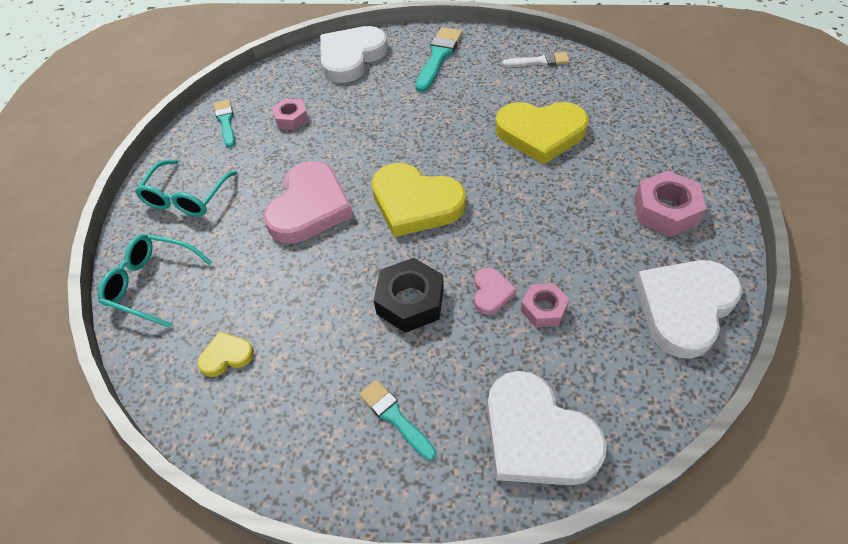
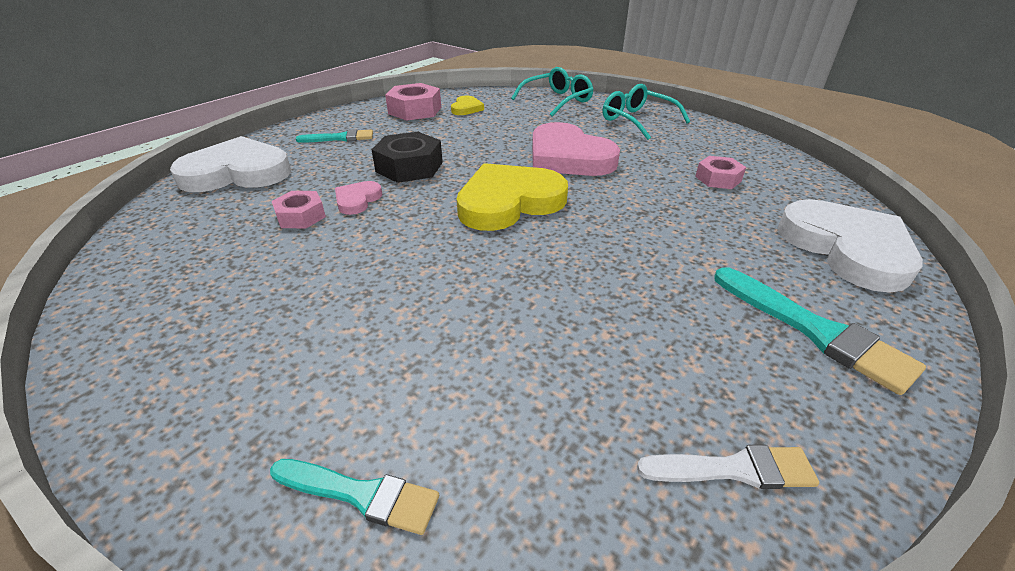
camera: 120 degrees right, 15 degrees down
(226, 121) = (738, 150): turquoise brush -> turquoise brush (361, 494)
(491, 293) = (357, 200): pink heart -> pink heart turned 75 degrees clockwise
(539, 61) = (734, 469): white brush -> white brush turned 120 degrees counterclockwise
(540, 133) = (517, 343): yellow heart -> none
(665, 211) = (236, 375): pink nut -> pink nut (415, 110)
(684, 308) = (148, 295): white heart -> none

